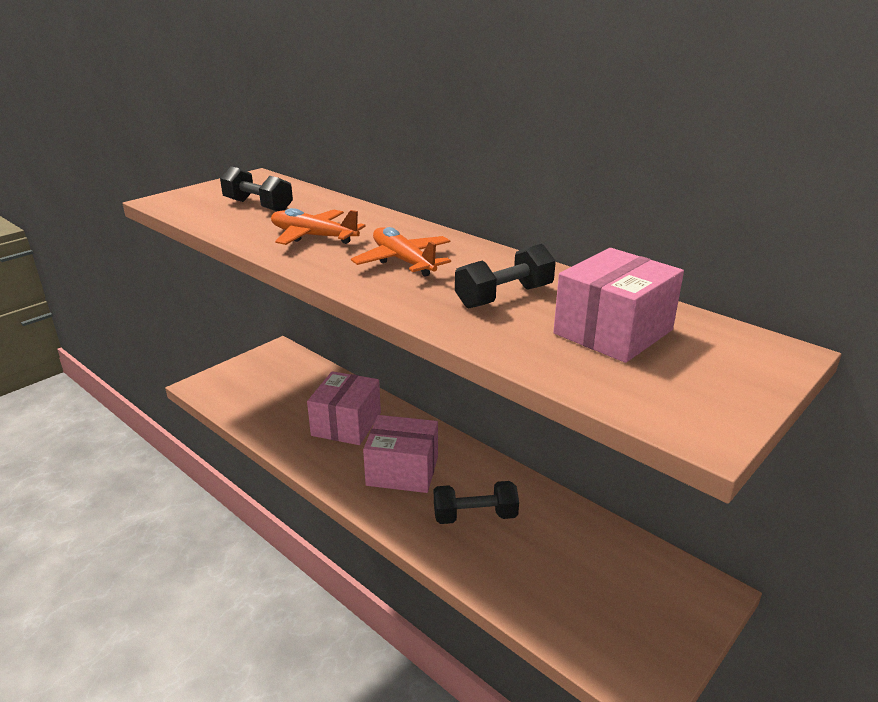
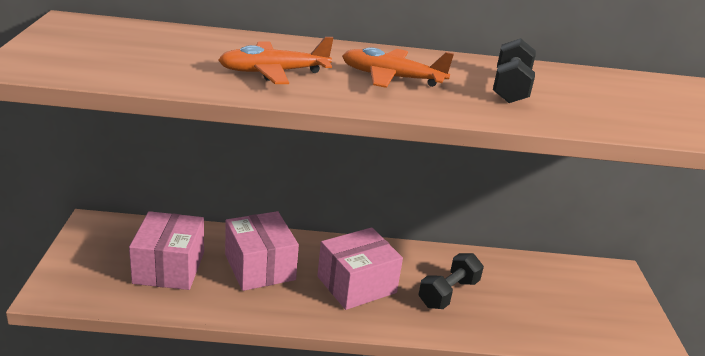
camera: 45 degrees left, 0 degrees up
(258, 206) = (149, 52): black dumbbell -> none
(613, 332) = (608, 95): pink box -> pink box (169, 267)

